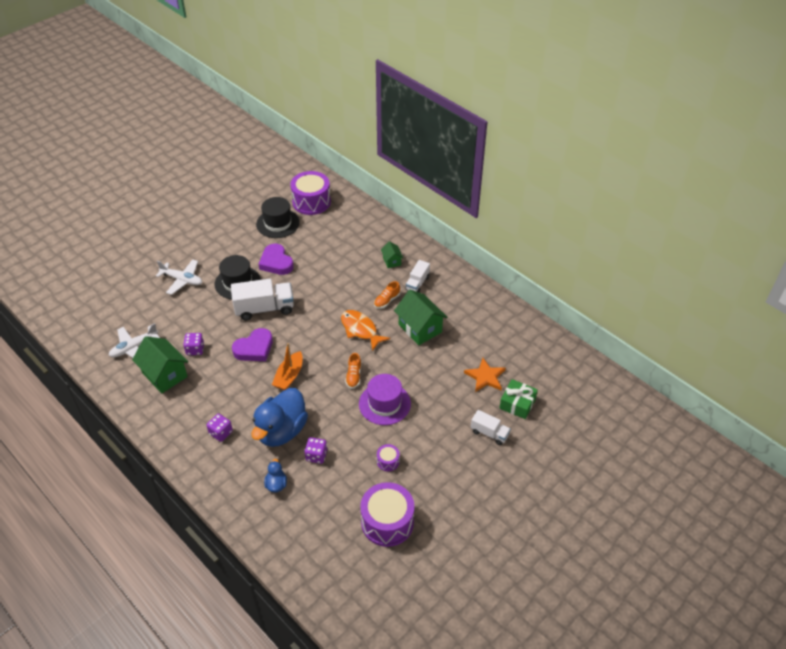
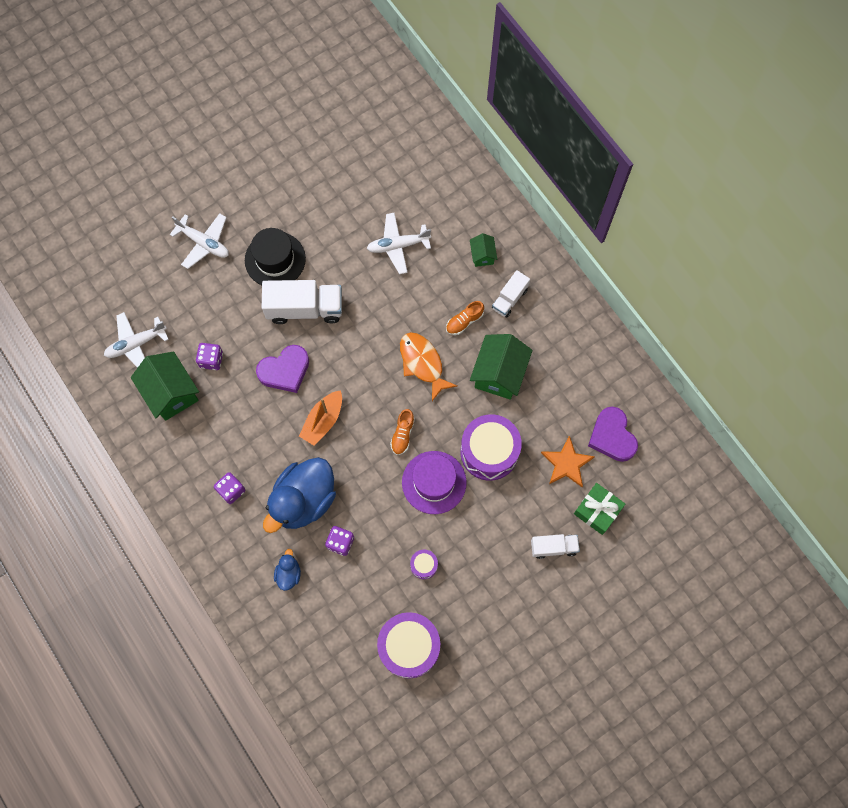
camera: 10 degrees right, 25 degrees up
(276, 262) = (329, 233): purple heart -> purple heart (612, 436)
(278, 223) = (339, 163): black hat -> none
(311, 202) = (390, 131): purple drum -> purple drum (489, 452)
(328, 263) = (398, 245): none -> white plane
(420, 328) = (499, 374): green house -> green house turned 45 degrees clockwise
(489, 433) = (553, 547): white truck -> white truck turned 45 degrees counterclockwise

